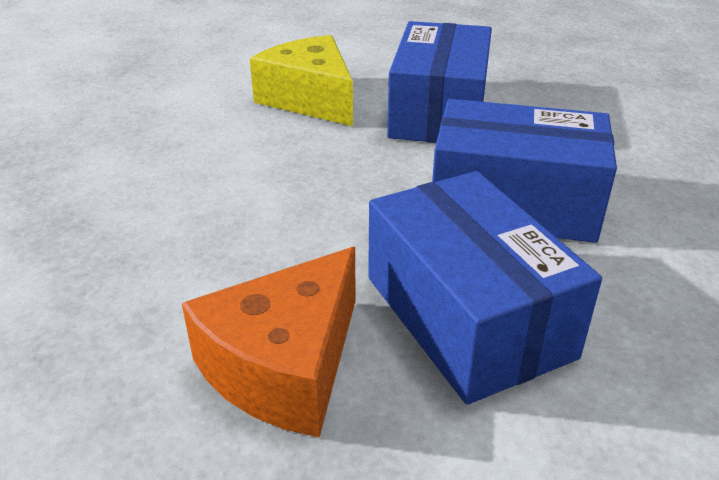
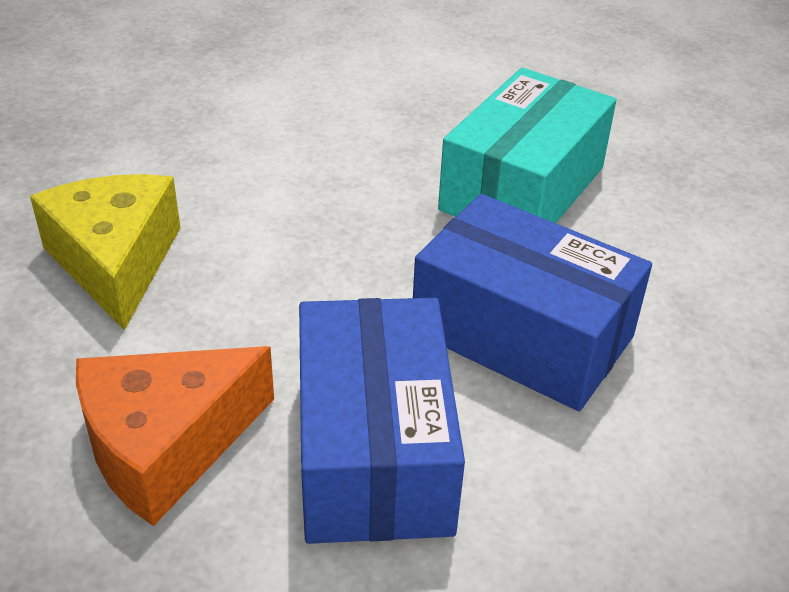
camera: 20 degrees right, 5 degrees up
(310, 99) = (385, 134): yellow cheese -> yellow cheese (115, 262)
(439, 112) = (523, 189): blue box -> turquoise box

